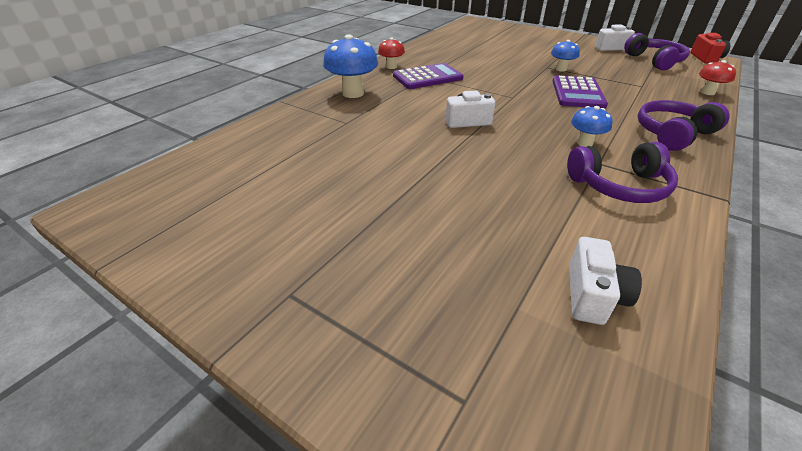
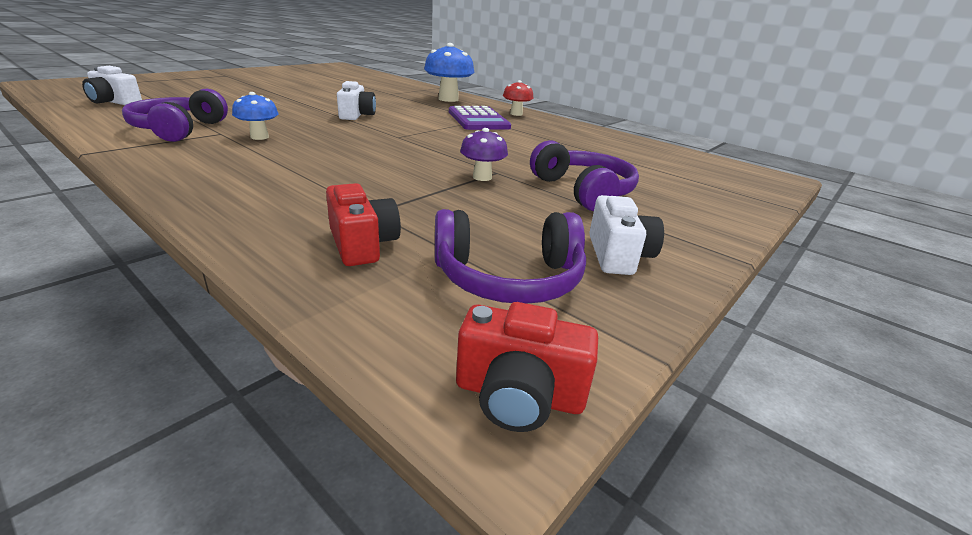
camera: 95 degrees right, 10 degrees down
(561, 69) = (482, 177): blue mushroom -> purple mushroom
(577, 93) = (383, 164): purple calculator -> none
(673, 83) = (362, 244): none -> red camera
(673, 134) = (211, 175): purple headphones -> purple headphones (583, 191)
(708, 92) = (287, 261): red mushroom -> none

